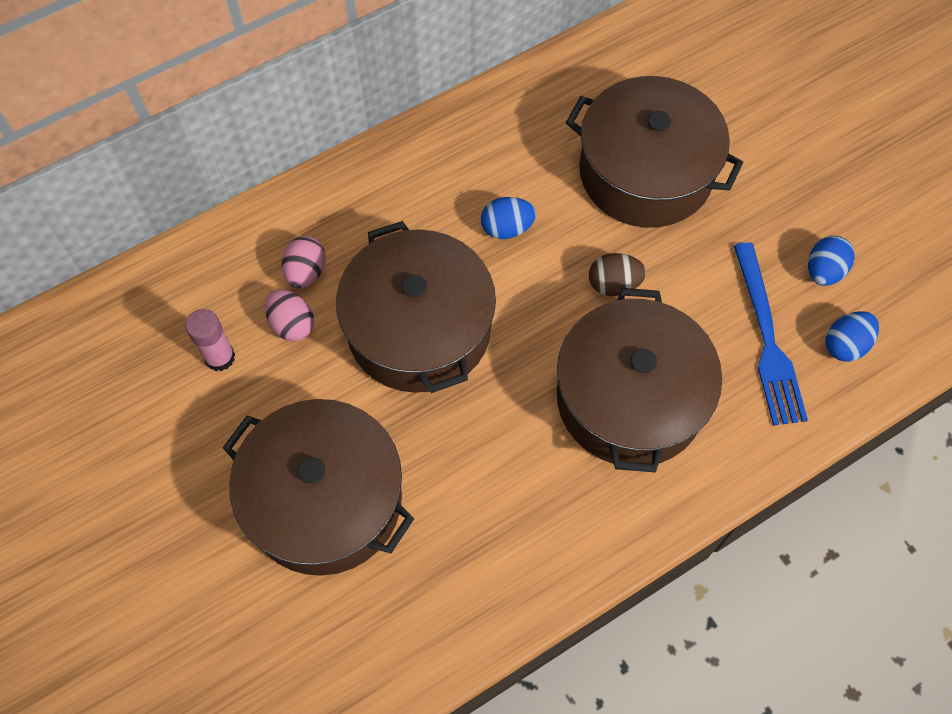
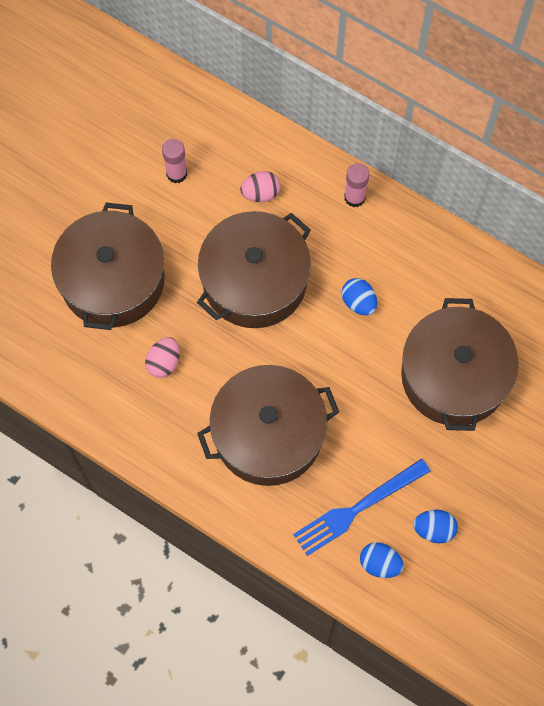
camera: 65 degrees right, 5 degrees up
(292, 324) = (219, 204): pink egg -> pink egg (164, 362)
(371, 176) = (354, 197): none -> pink glue stick
(614, 284) = (350, 390): brown egg -> none

